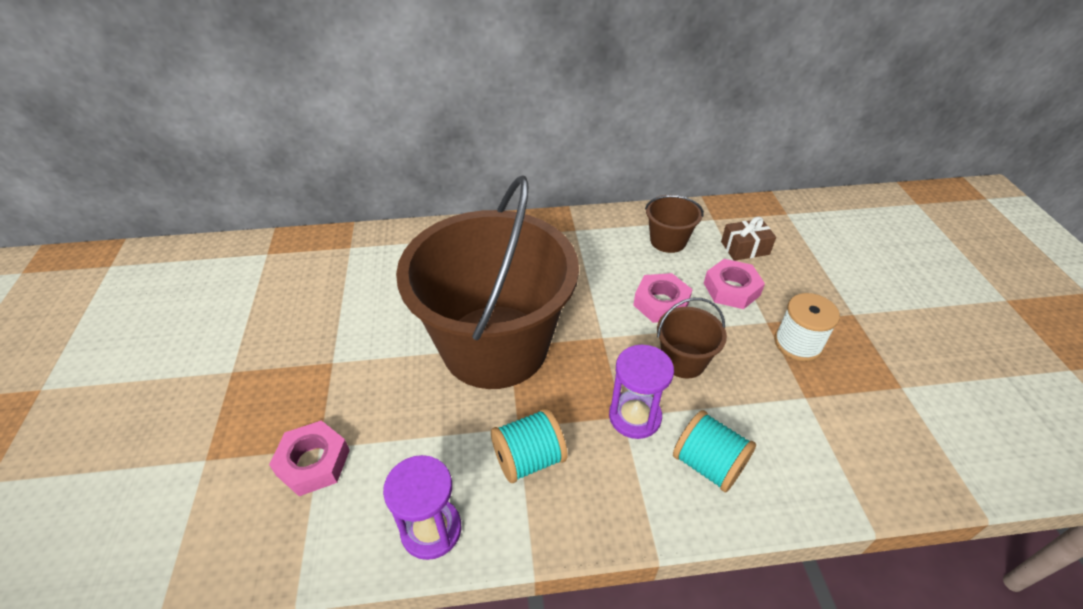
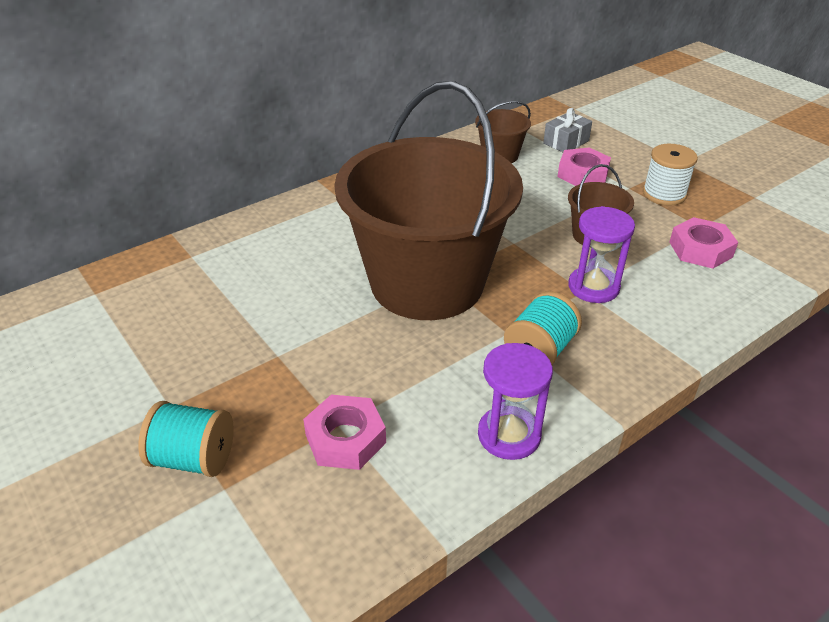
camera: 30 degrees left, 5 degrees down
(661, 303) = (538, 202): pink nut -> pink nut (700, 249)
(708, 464) = (676, 296): turquoise spool -> turquoise spool (194, 458)
(745, 248) = (566, 142): brown gift -> grey gift

